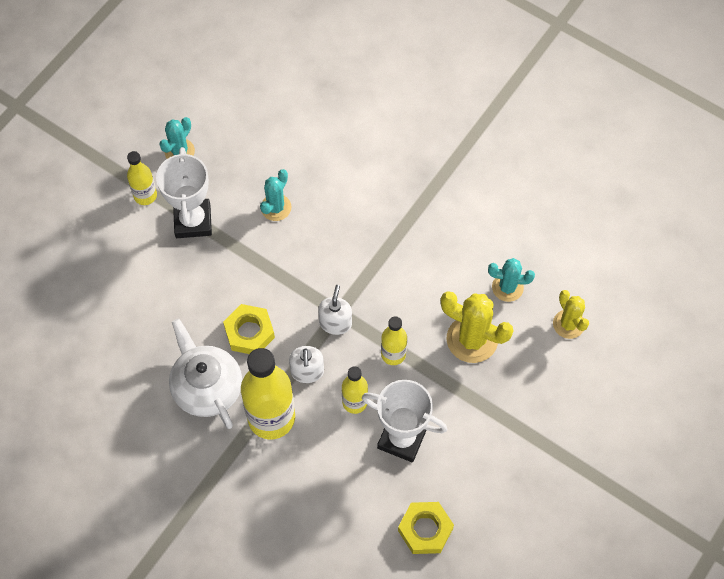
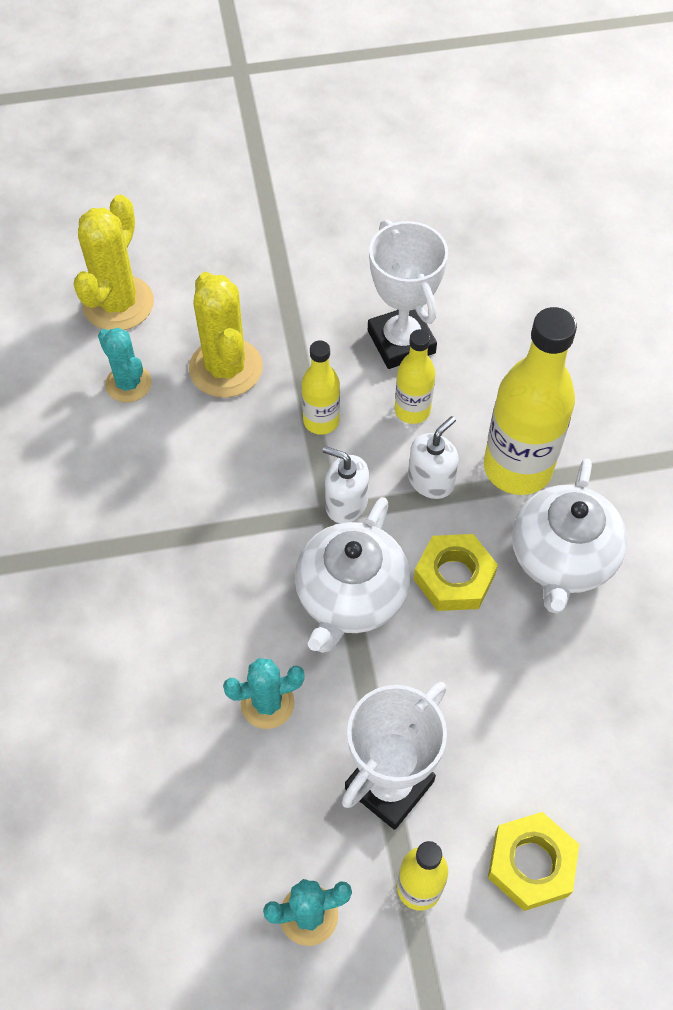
camera: 135 degrees left, 5 degrees down
(287, 281) = (350, 596): none -> white teapot
(335, 323) = (346, 503): white soap dispenser -> white soap dispenser turned 60 degrees clockwise
(425, 529) = (463, 258): yellow nut -> yellow nut (531, 864)
(568, 324) = (118, 304): yellow cactus -> yellow cactus, size x1.60

